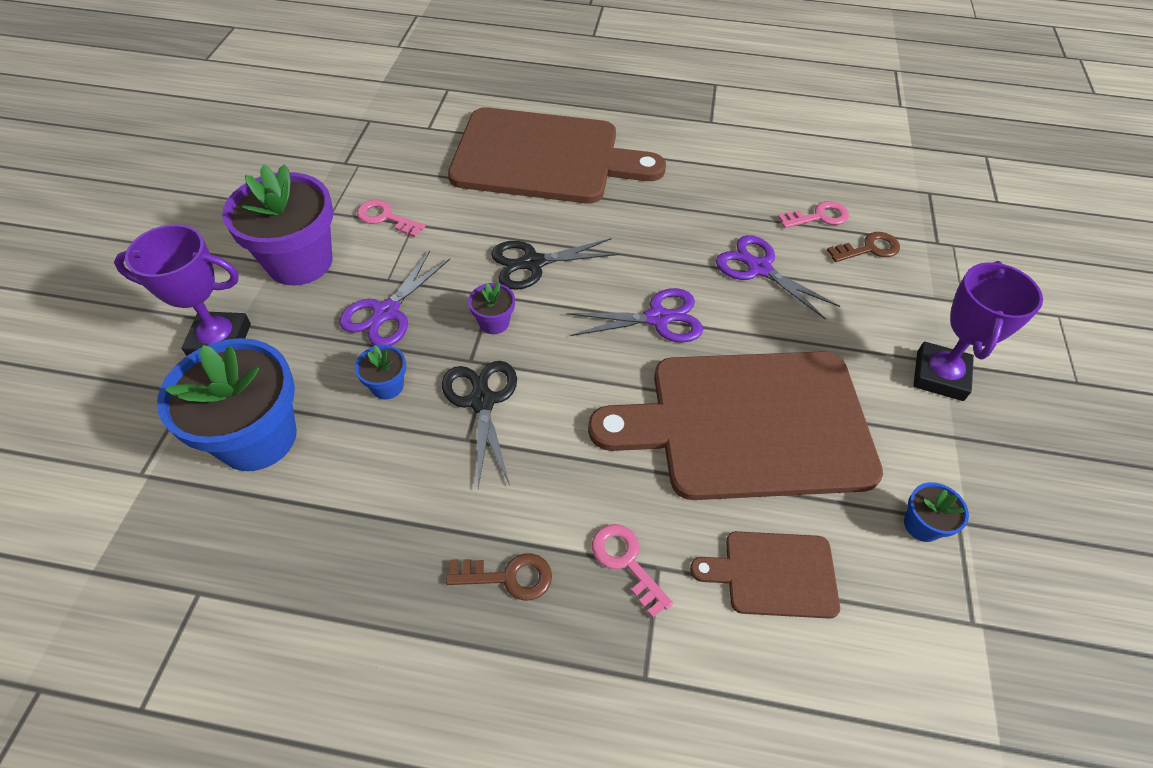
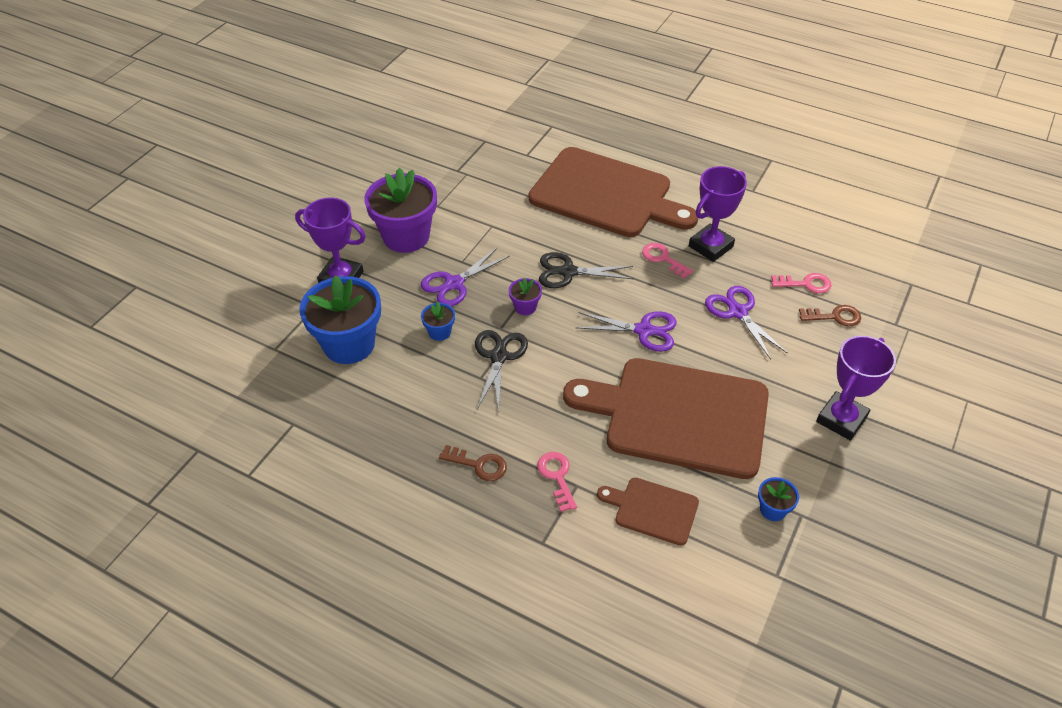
camera: 20 degrees right, 5 degrees down
(385, 218) = (474, 217): pink key -> pink key (663, 259)
(692, 195) = (711, 246): none -> purple trophy

